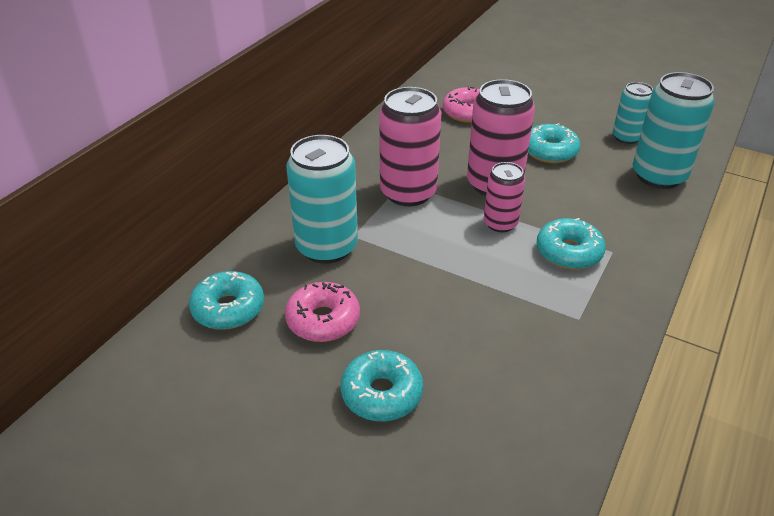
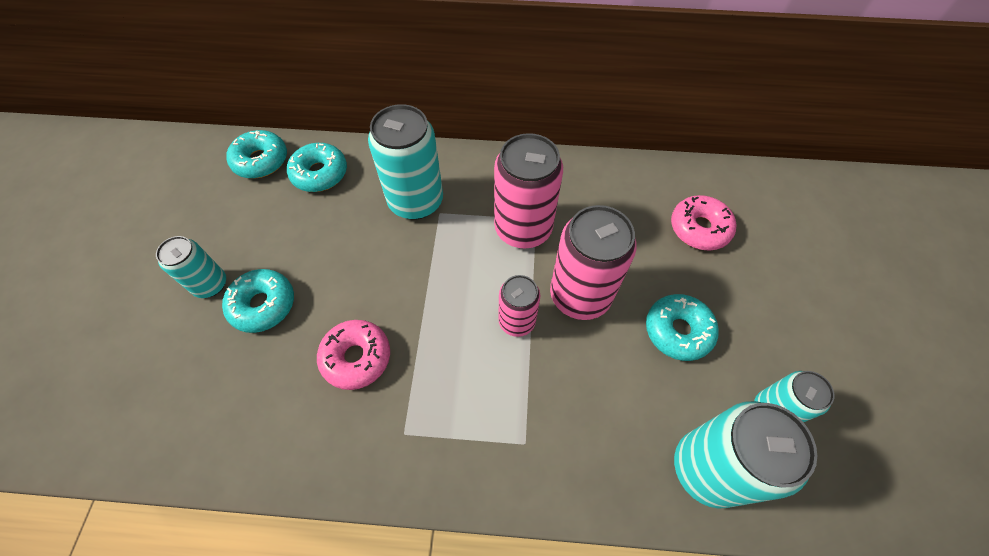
camera: 65 degrees right, 20 degrees up
(322, 439) = (210, 284): none -> turquoise can
(323, 320) = (328, 235): pink donut -> pink donut (356, 357)
(568, 252) = (502, 398): turquoise donut -> turquoise donut (261, 161)

